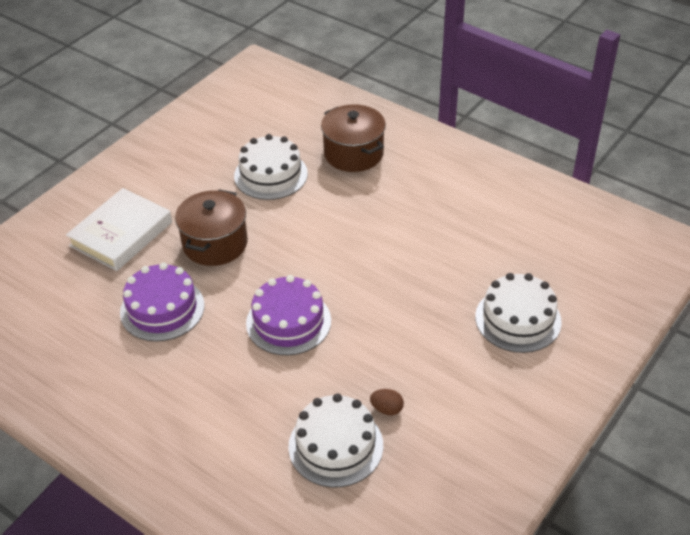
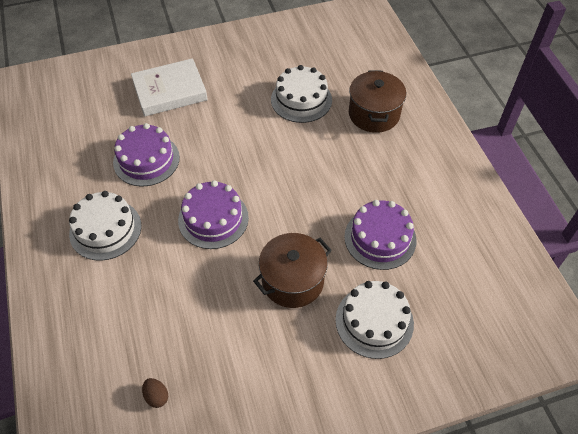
camera: 35 degrees right, 10 degrees up
(215, 244) = (219, 131): brown pot -> brown pot (293, 281)
(336, 446) = (159, 332): white cake -> white cake (105, 229)
(387, 409) = (216, 328): brown egg -> brown egg (156, 396)
(459, 252) = (380, 238): none -> purple cake

